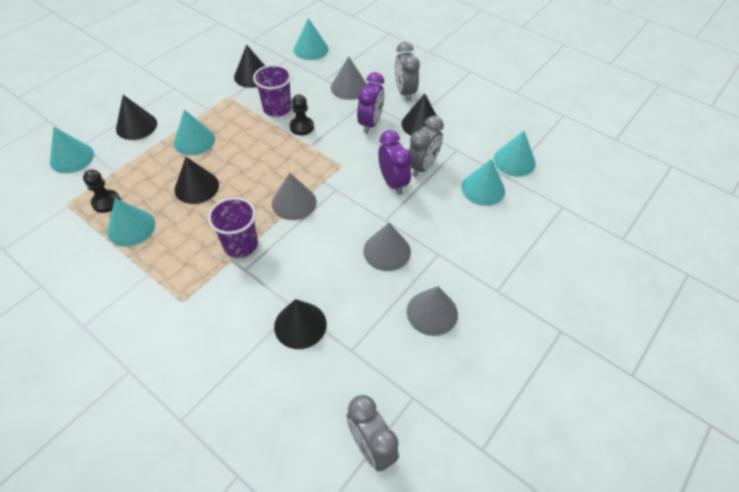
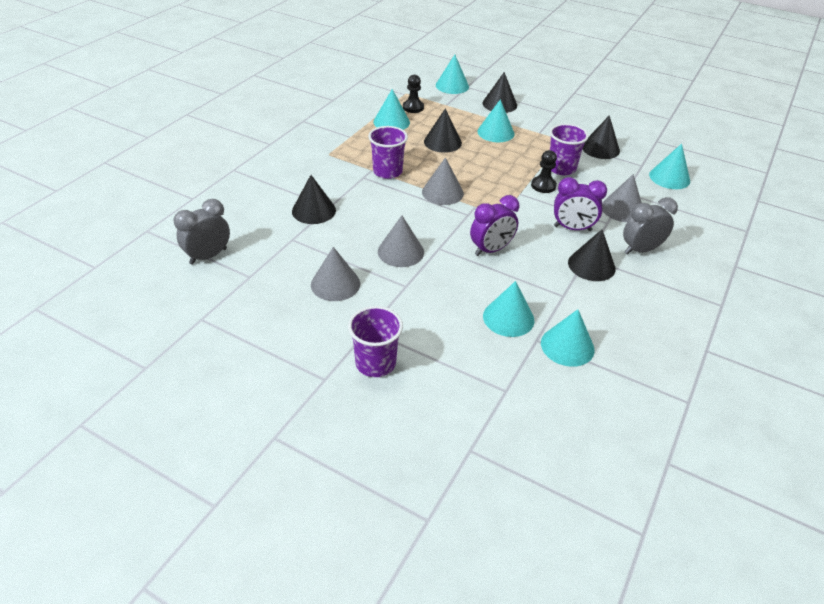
camera: 80 degrees right, 10 degrees down
(422, 167) = (523, 269): grey clock -> none
(540, 289) = (375, 363): none -> purple cup

